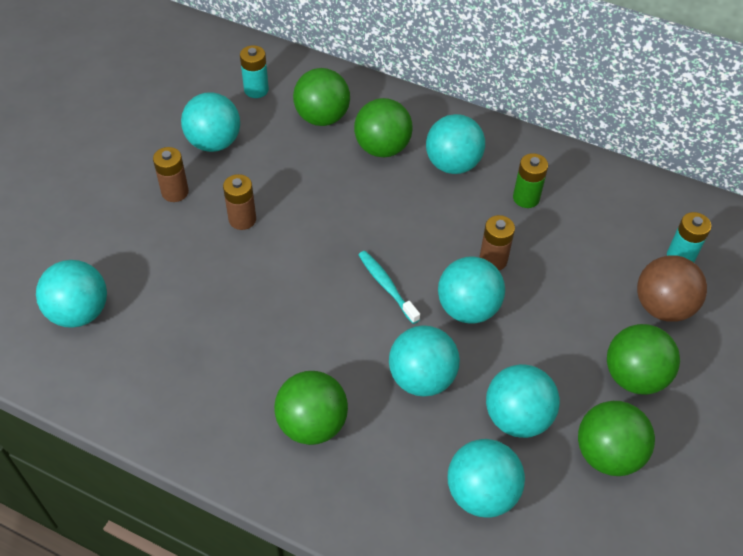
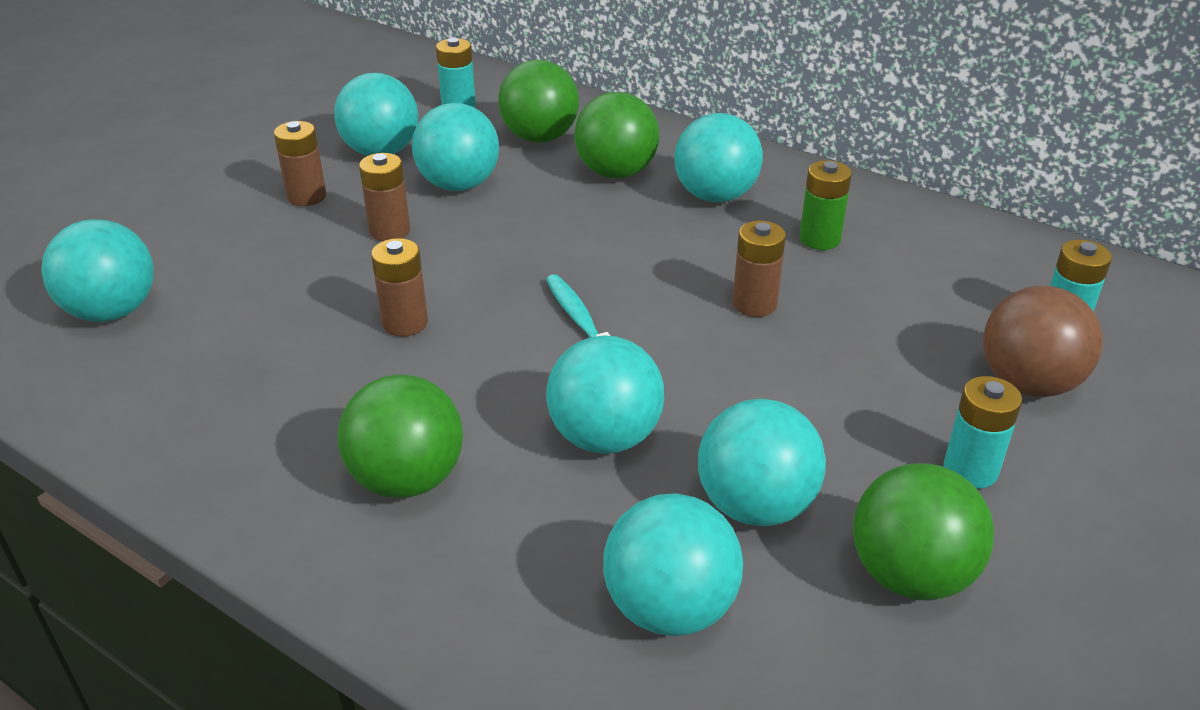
camera: 10 degrees right, 15 degrees down
(276, 301) = (405, 323): none -> brown battery
(467, 309) = (701, 358): turquoise ball -> turquoise ball (459, 185)
(634, 376) = (970, 470): green ball -> turquoise battery

